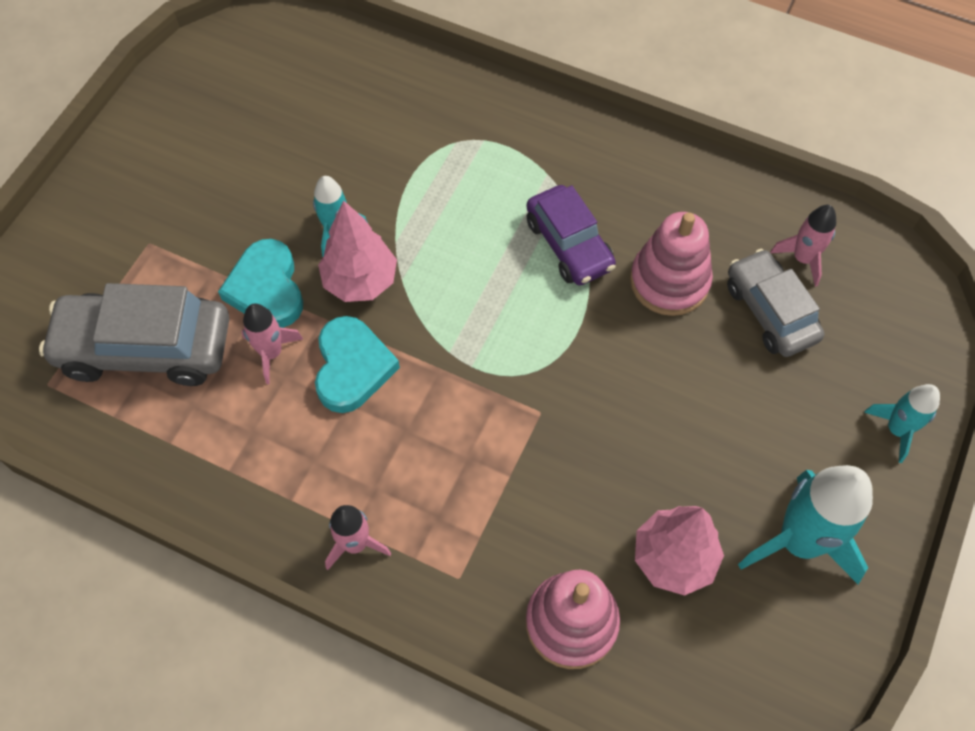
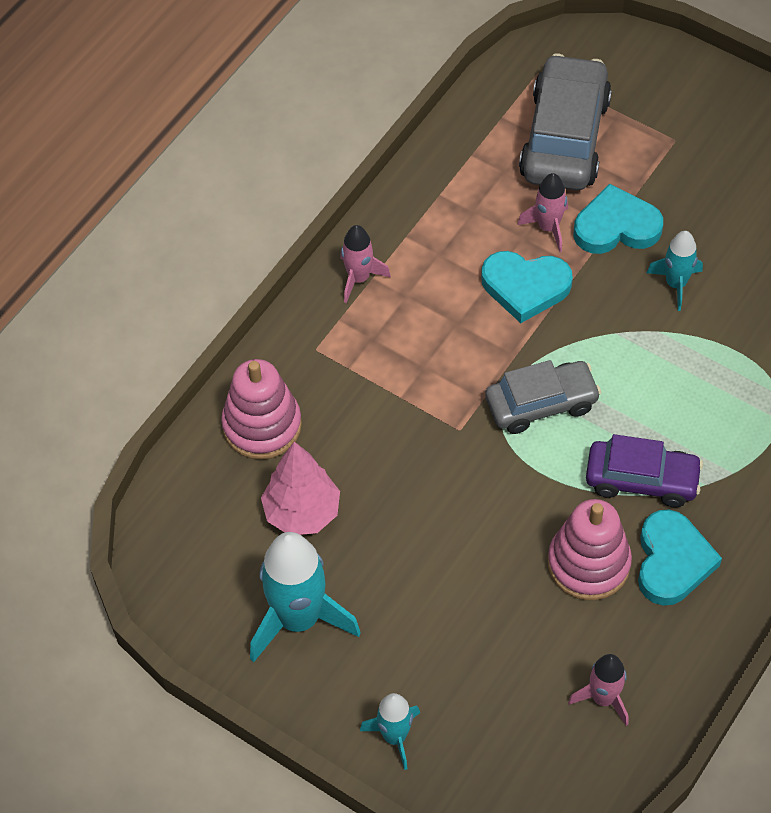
camera: 100 degrees right, 5 degrees down
(360, 281) = (616, 299): pink tree -> none
(569, 244) = (642, 480): purple car -> purple car turned 150 degrees counterclockwise
(650, 215) = (672, 561): none -> turquoise heart
(770, 311) = (542, 651): grey car -> grey car (541, 404)

